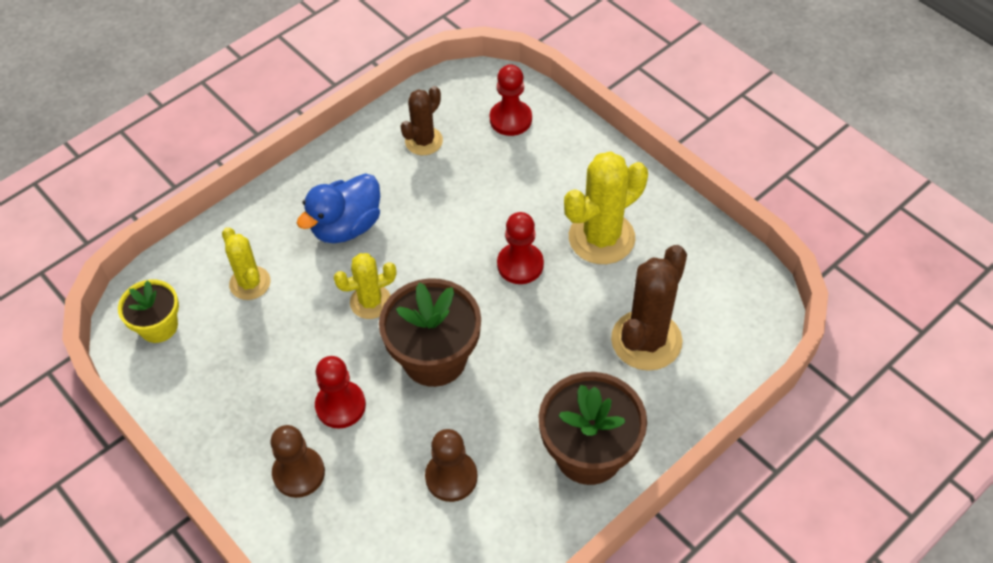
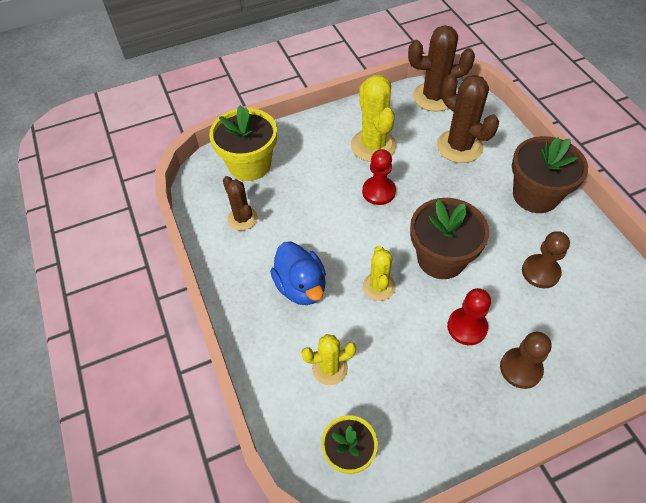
camera: 70 degrees left, 0 degrees up
(510, 119) = (249, 165): red pawn -> yellow flower pot
(737, 287) = (434, 97): none -> brown cactus

